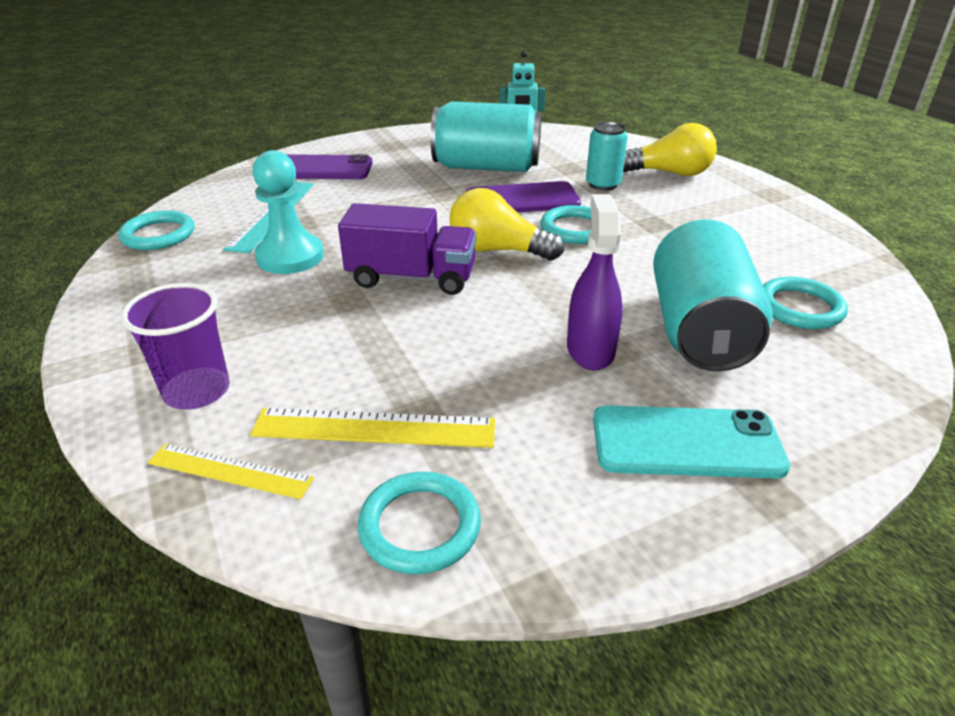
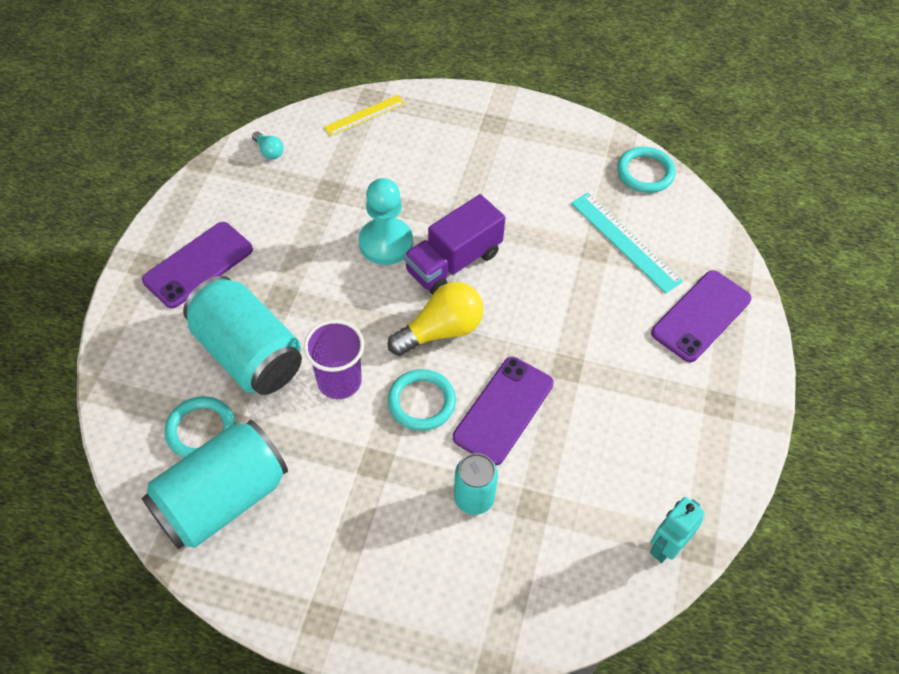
camera: 130 degrees right, 20 degrees up
(197, 391) = (434, 126): purple cup -> purple cup (339, 381)
(290, 257) = (544, 220): turquoise pawn -> turquoise pawn (386, 243)
(374, 428) = (338, 169): yellow ruler -> none
(420, 526) = (269, 151): turquoise ring -> turquoise light bulb
(486, 167) = (596, 439): turquoise can -> turquoise can (222, 499)
(590, 350) = (293, 288): purple spray bottle -> none
(669, 173) = (442, 581): yellow light bulb -> none
(686, 442) = (198, 265): turquoise phone -> purple phone

